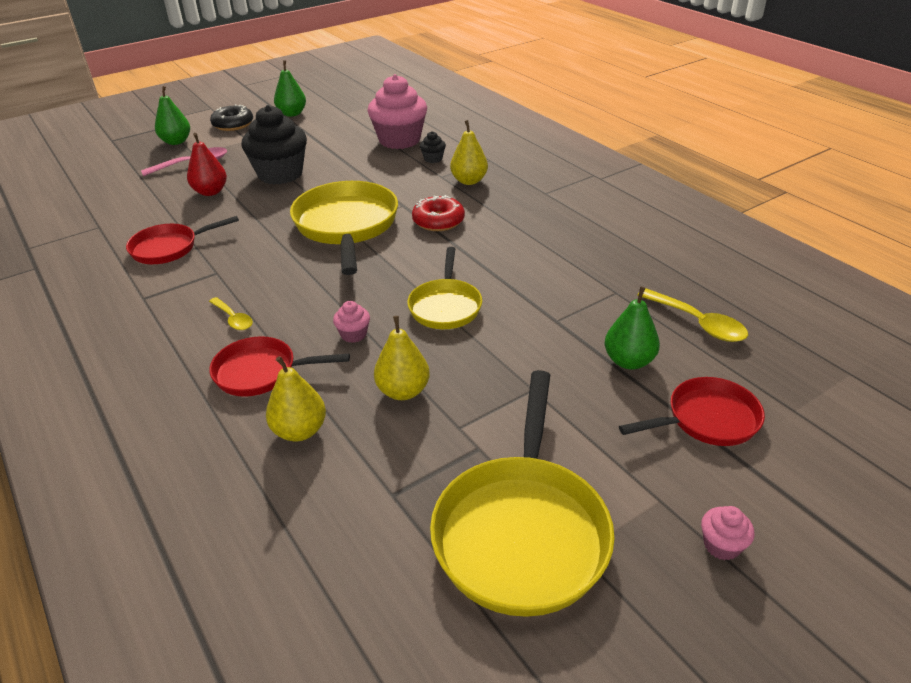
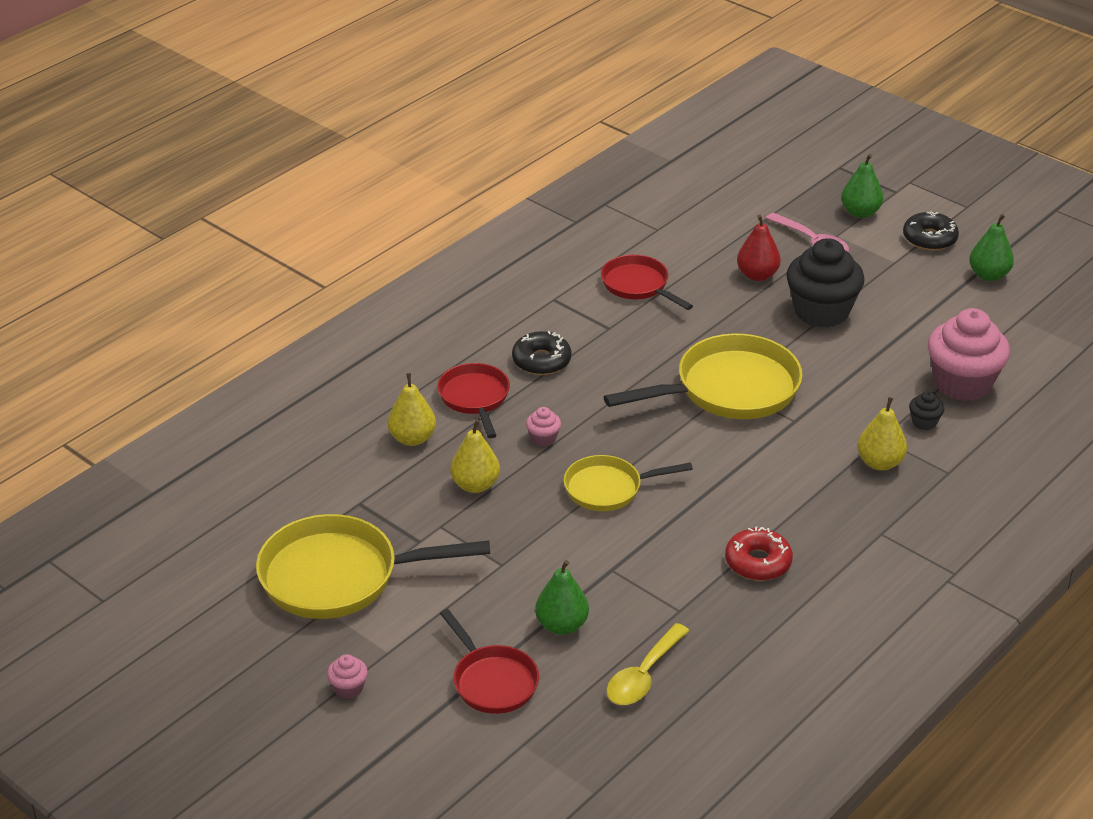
camera: 75 degrees right, 0 degrees up
(233, 319) = (541, 361): yellow spoon -> black donut
(438, 221) = (770, 454): red donut -> red donut (758, 562)

